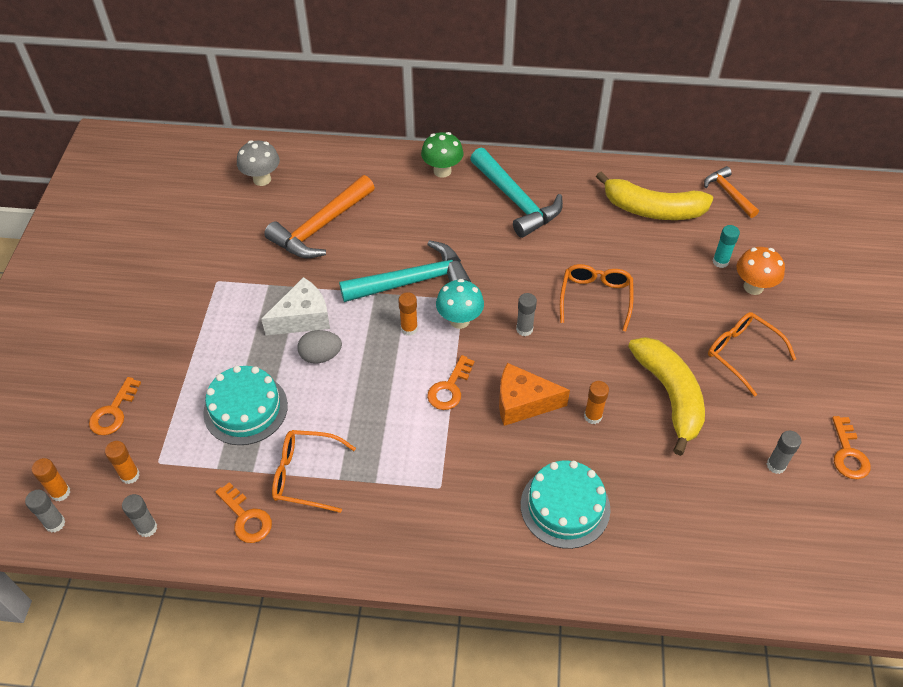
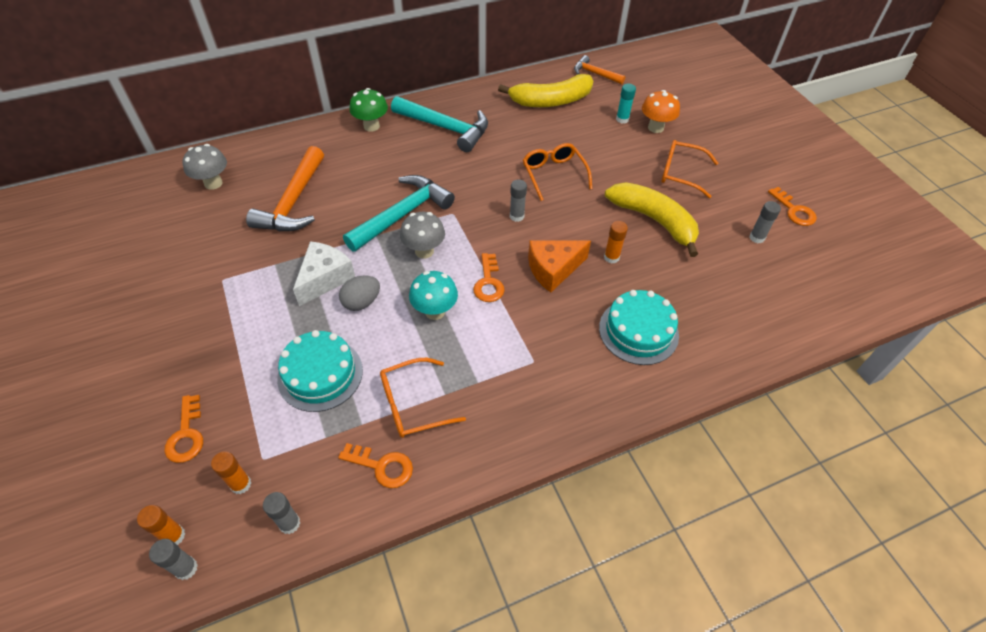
camera: 30 degrees left, 0 degrees up
(409, 329) = (424, 251): orange glue stick -> grey mushroom
(459, 320) = (461, 229): turquoise mushroom -> turquoise mushroom (435, 311)

